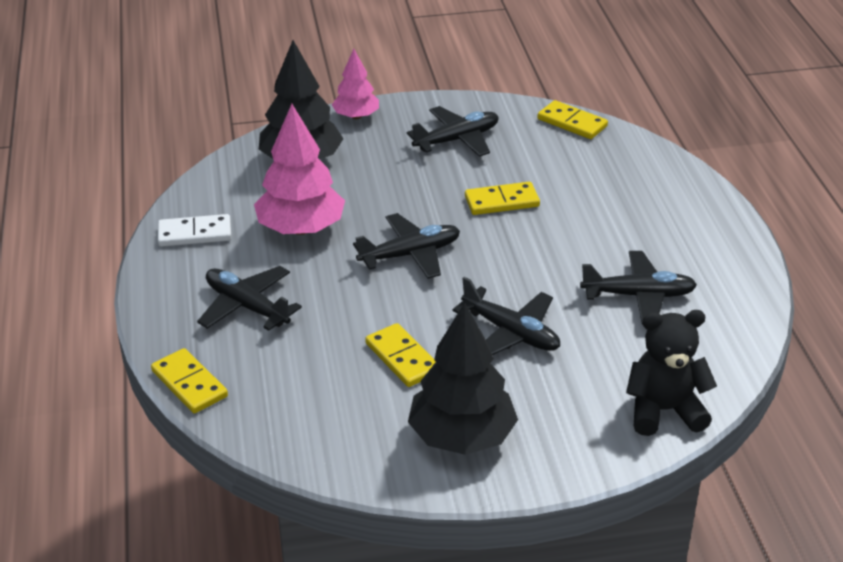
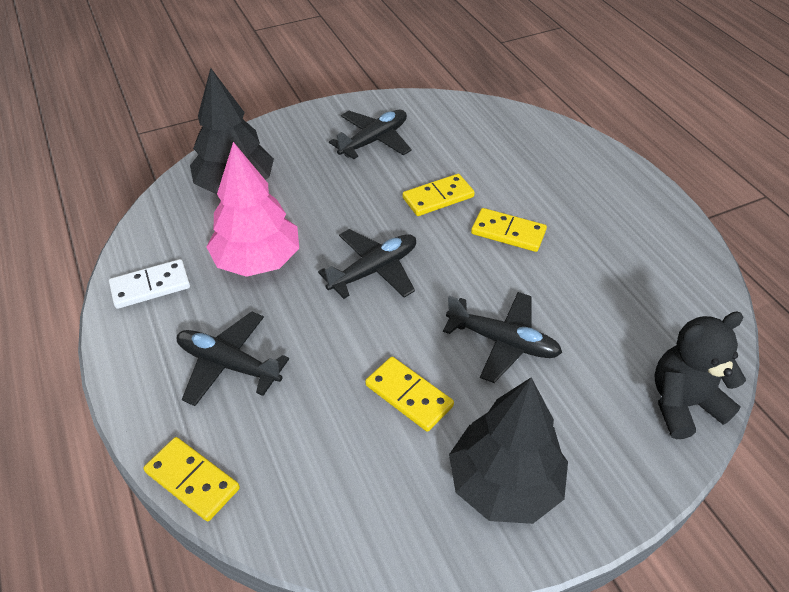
camera: 15 degrees left, 10 degrees up
(356, 116) = (273, 131): pink tree -> none
(572, 123) = (468, 108): yellow domino -> yellow domino (508, 232)
(638, 295) = (601, 275): black plane -> none

